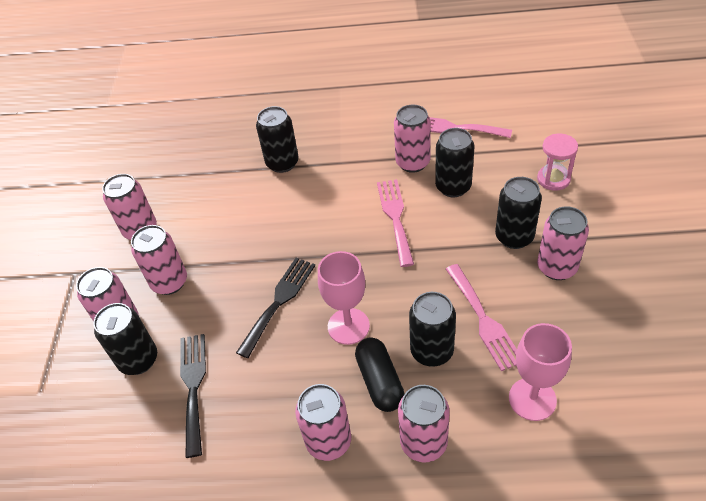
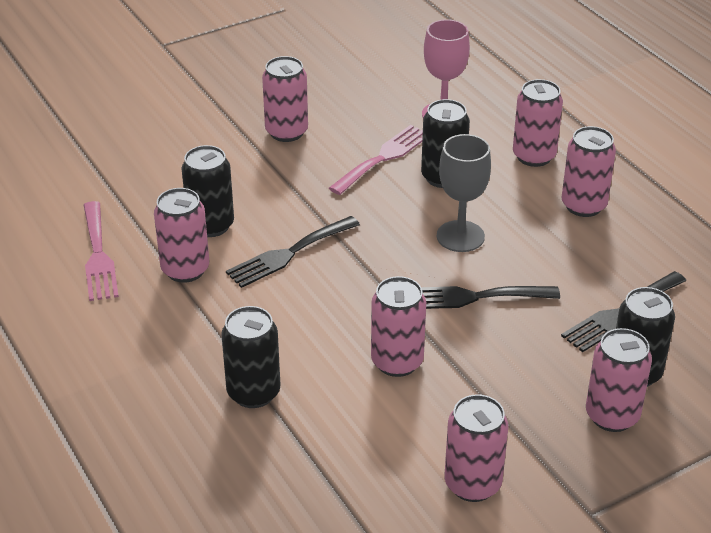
camera: 125 degrees left, 10 degrees down
(169, 282) = (524, 404): pink can -> pink can (397, 362)
(348, 326) = (460, 236): pink goblet -> grey goblet
(380, 381) = (501, 197): black capsule -> none
(395, 217) = (288, 254): pink fork -> black fork
(514, 237) = (263, 165): black can -> none
(553, 179) = (156, 159): pink hourglass -> none

